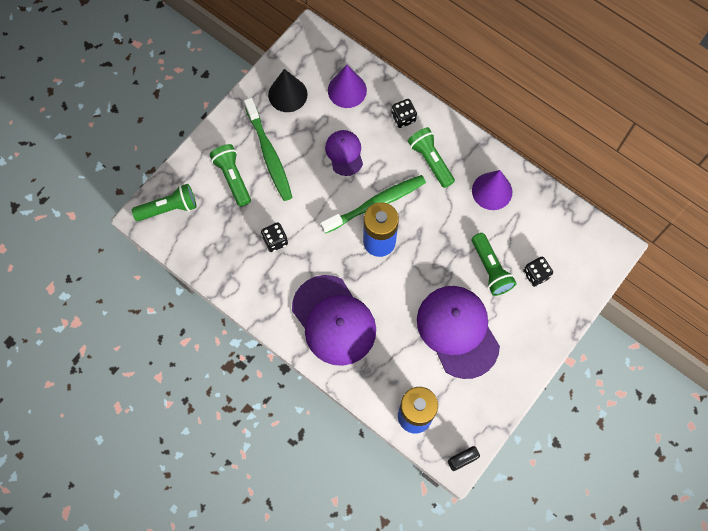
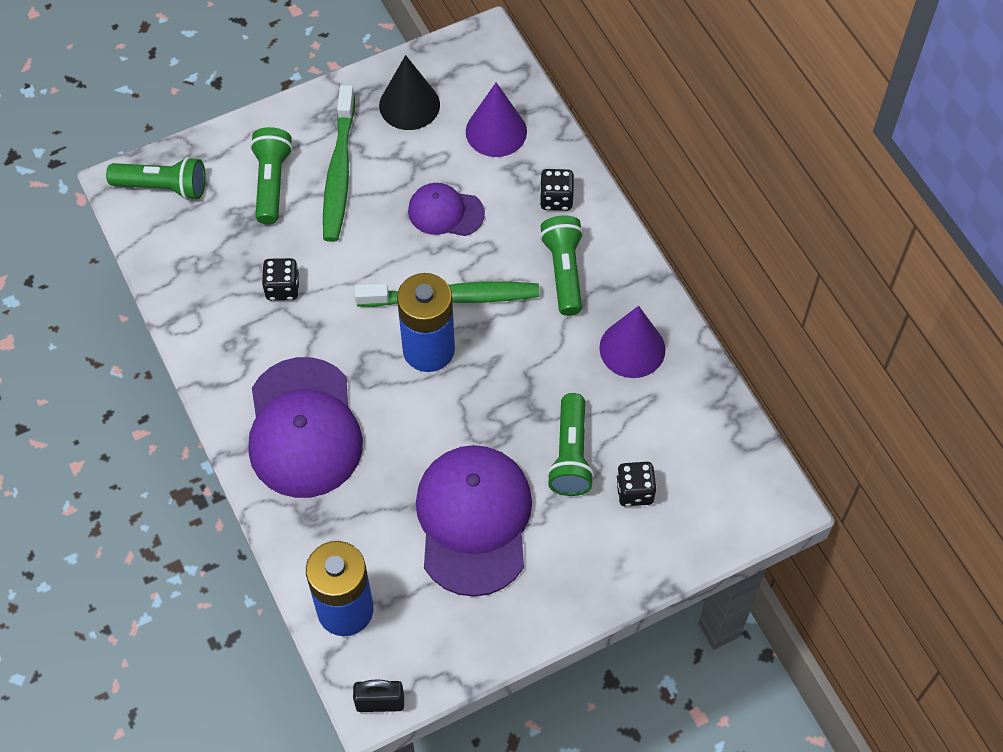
camera: 25 degrees right, 10 degrees down
(344, 153) = (445, 212): purple cap -> purple cap turned 90 degrees counterclockwise

